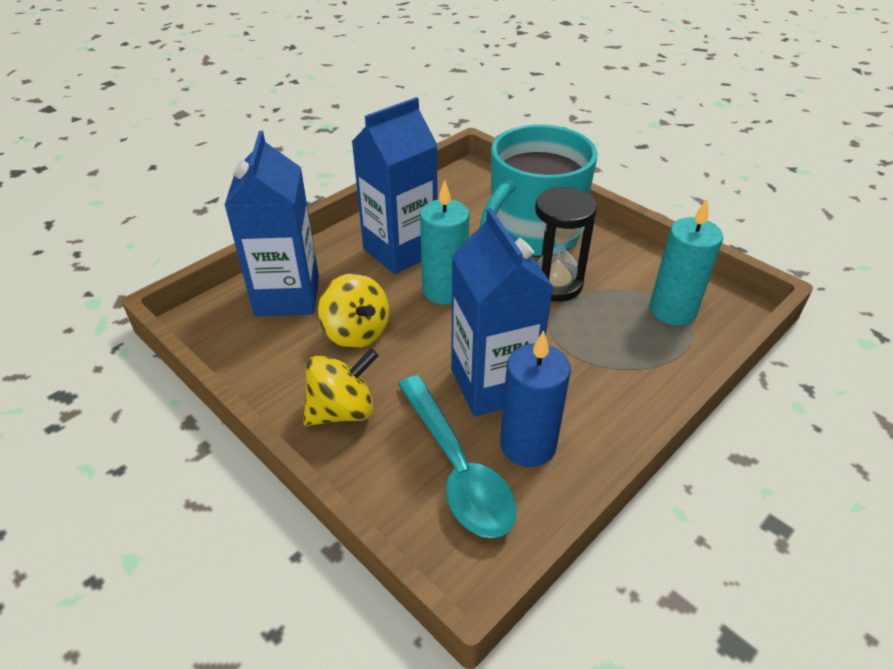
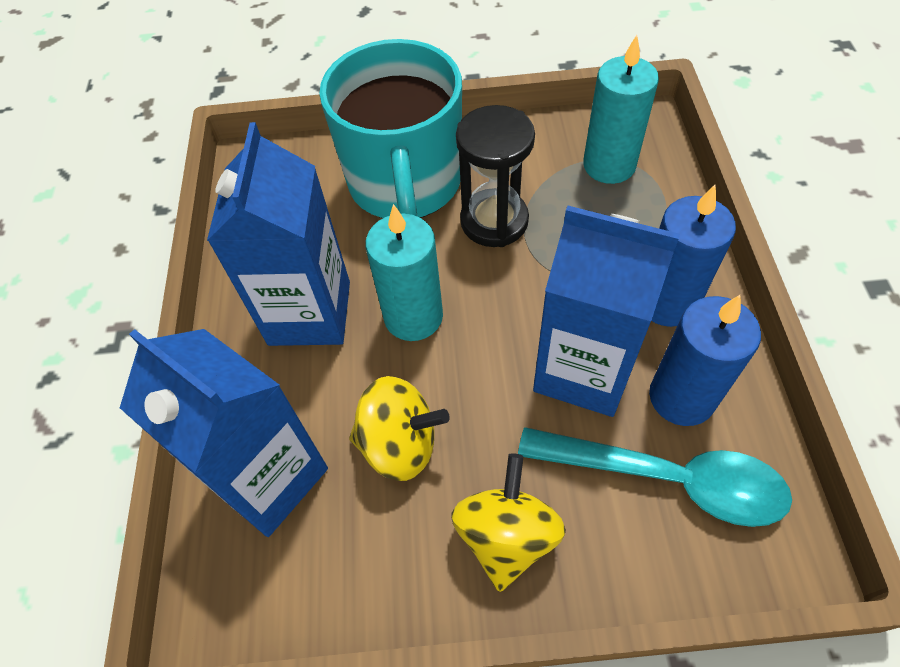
camera: 45 degrees left, 15 degrees up
(595, 398) = (666, 302): none -> blue candle

